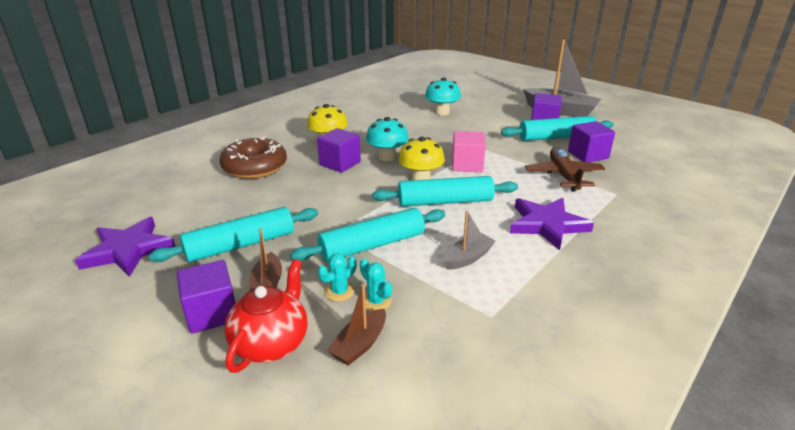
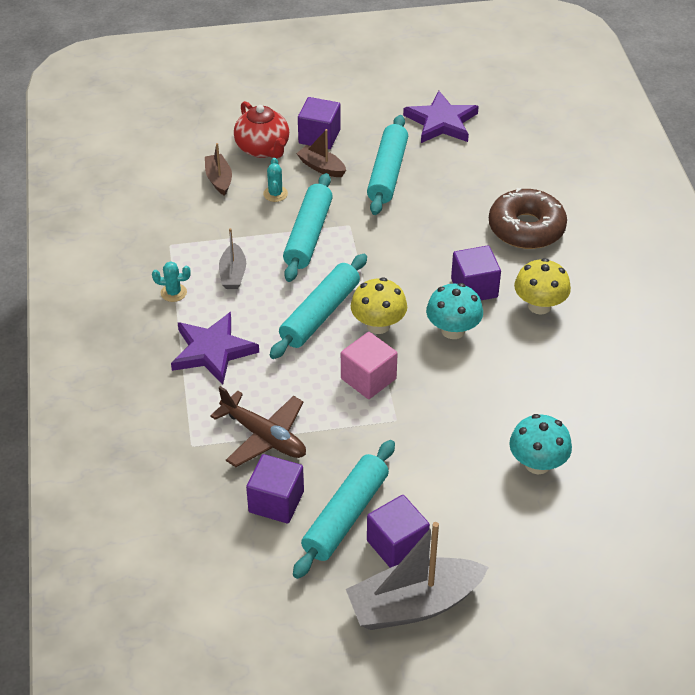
camera: 130 degrees right, 15 degrees up
(376, 301) = (246, 204): turquoise cactus -> turquoise cactus (173, 292)

